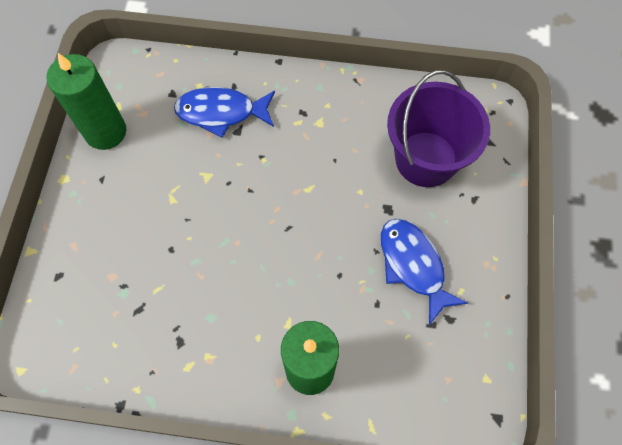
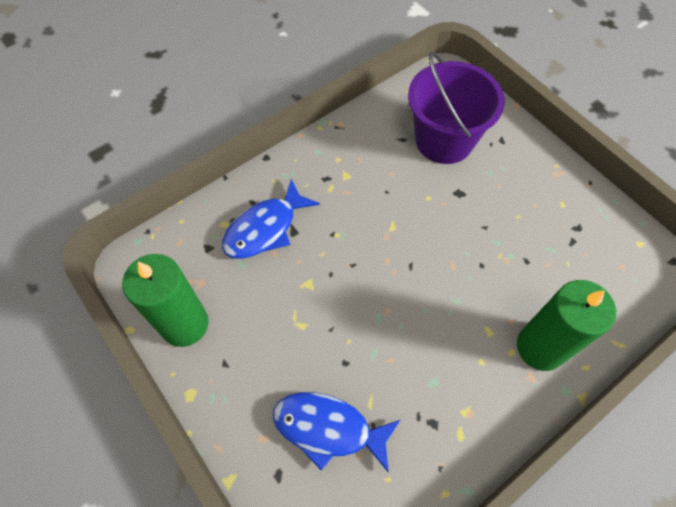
camera: 45 degrees left, 5 degrees down
(413, 265) = (517, 214): blue fish -> blue fish (328, 428)

